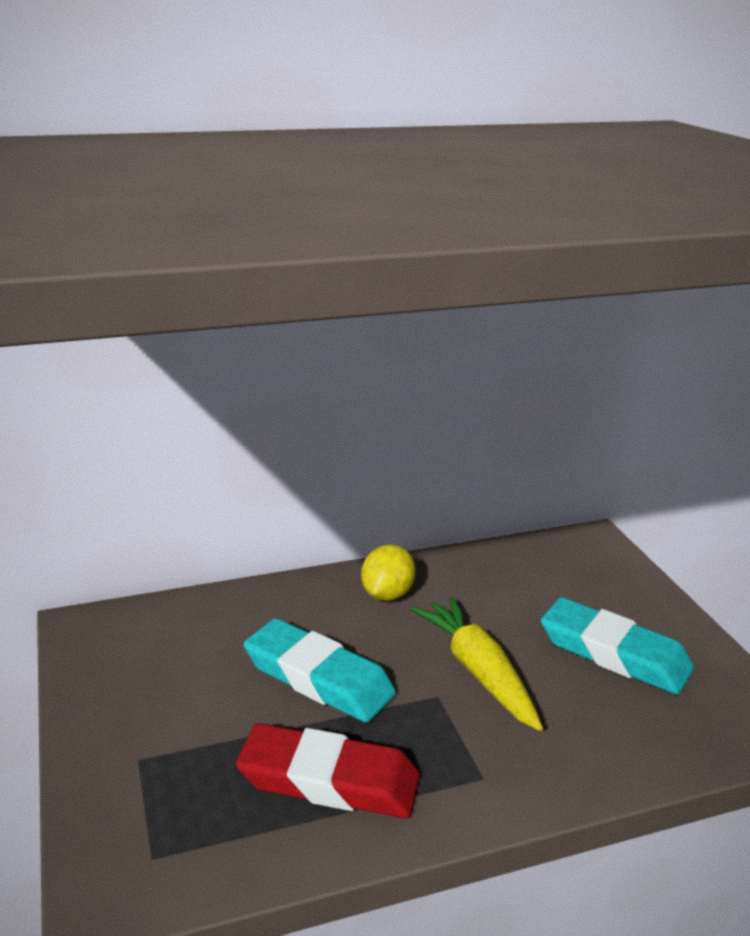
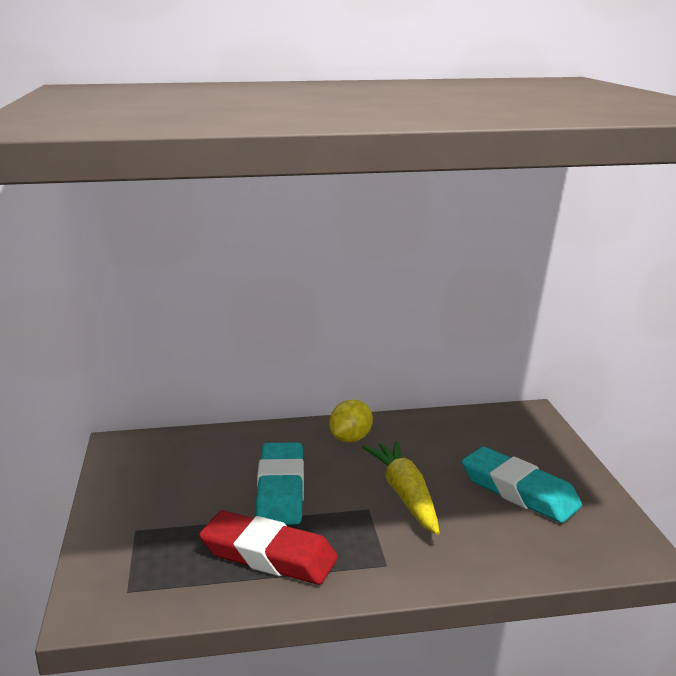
camera: 10 degrees right, 5 degrees down
(318, 678) = (281, 490): turquoise eraser -> turquoise eraser turned 45 degrees clockwise

